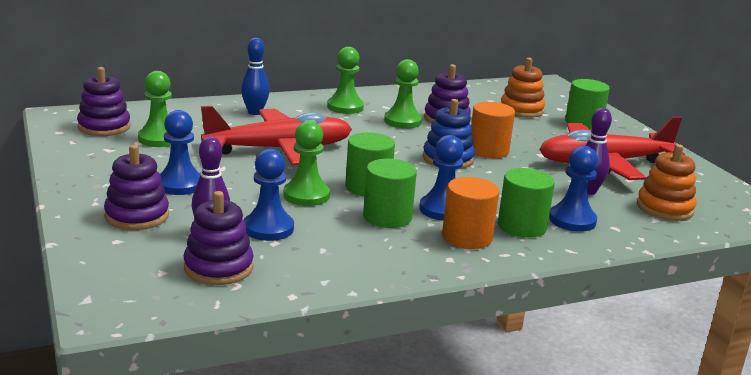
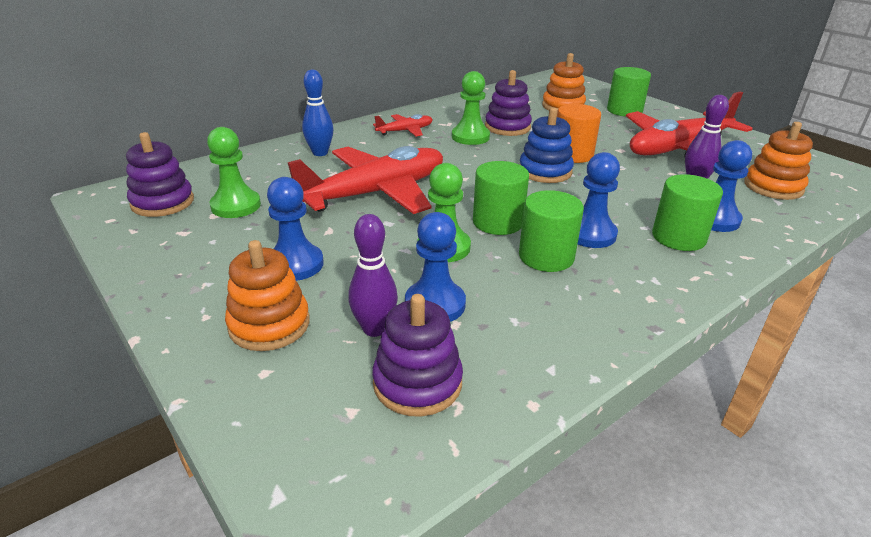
camera: 15 degrees left, 10 degrees up
(137, 216) = (269, 324): purple stacking toy -> orange stacking toy
(345, 107) = (405, 131): green pawn -> red plane
(467, 237) = (642, 264): orange cylinder -> none

